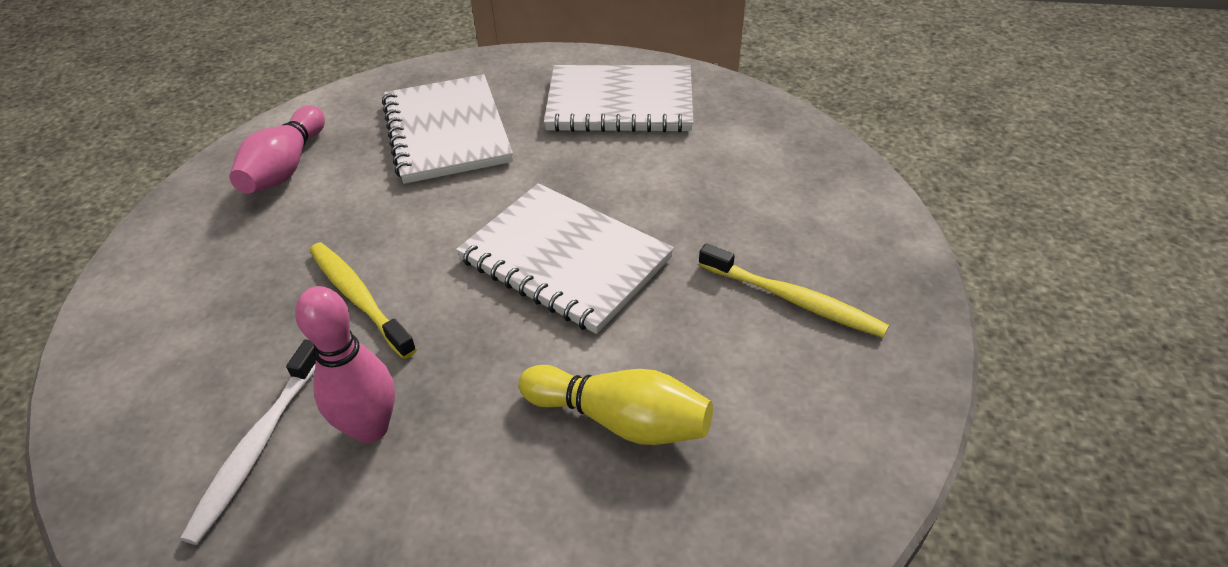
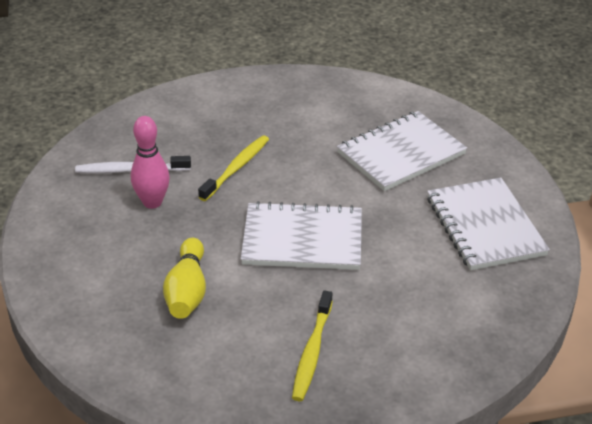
camera: 70 degrees right, 5 degrees down
(286, 167) = (329, 102): pink bowling pin -> none
(565, 259) = (302, 239): white notebook -> white notebook turned 75 degrees clockwise

